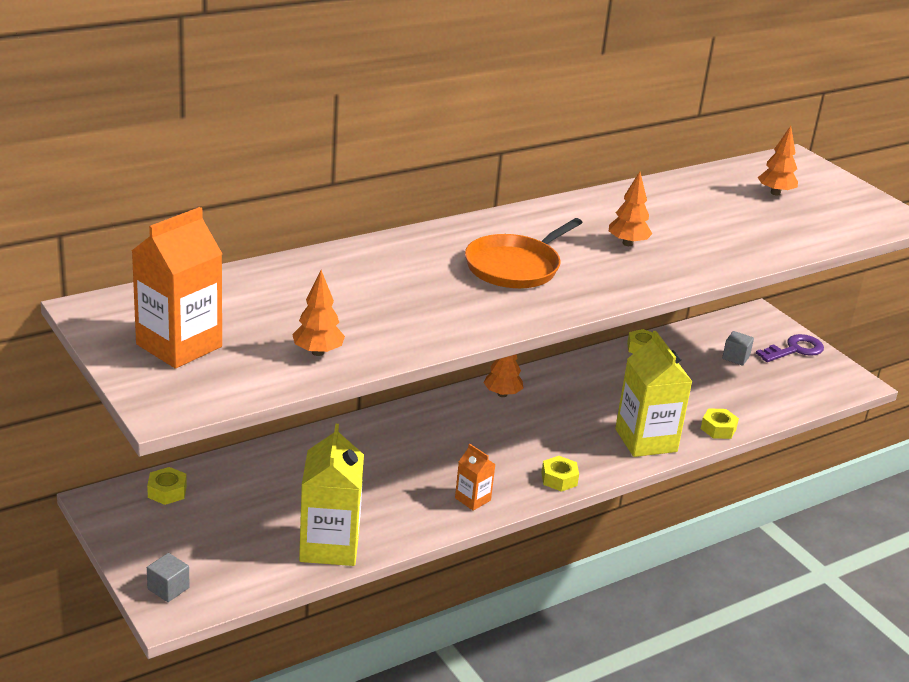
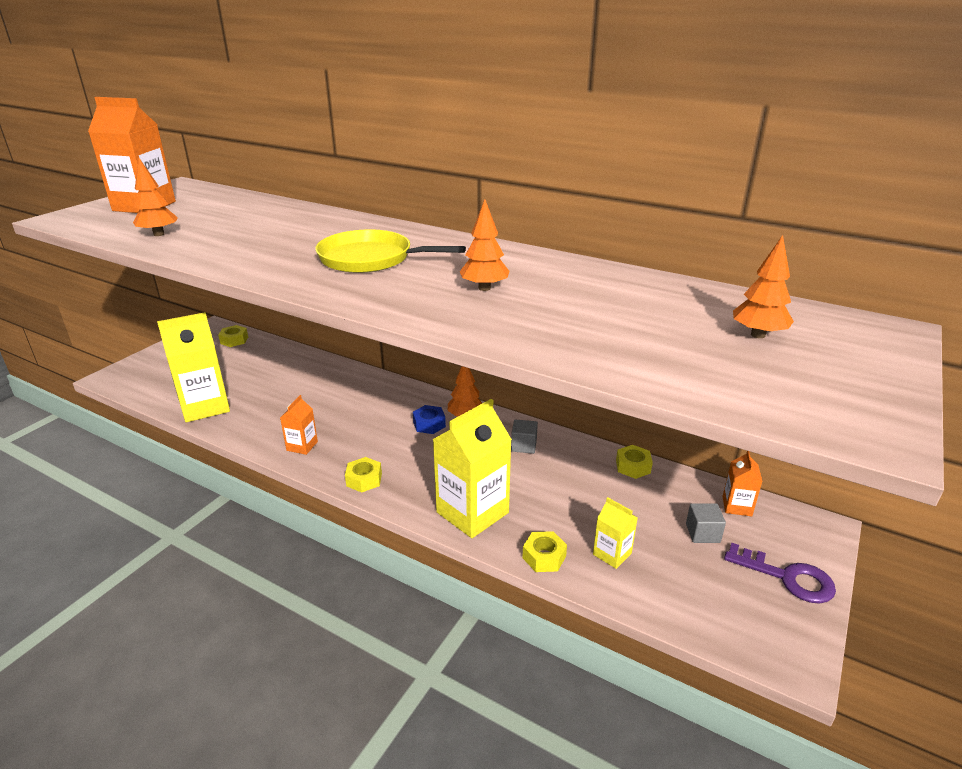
camera: 65 degrees right, 0 degrees up
(168, 588) = (133, 370): grey cube -> grey cube (523, 446)
(497, 417) = (429, 424): none -> blue nut
(515, 267) = (370, 259): orange pan -> yellow pan
(717, 331) = (737, 506): none -> orange carton
(733, 401) = (612, 554): none -> yellow carton

